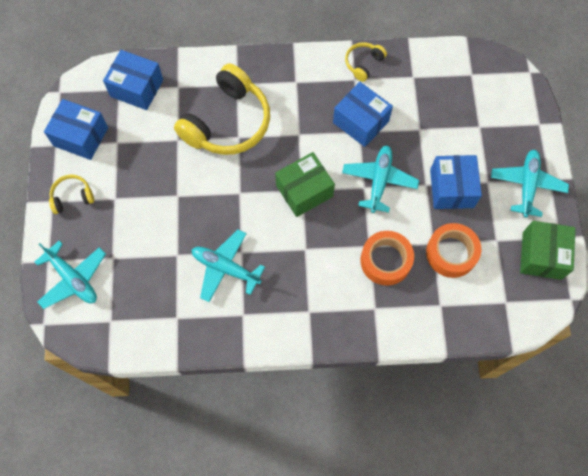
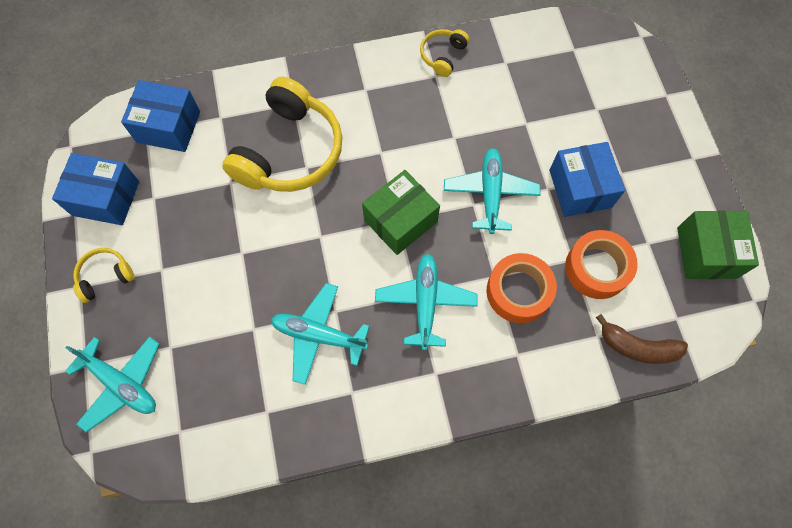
camera: 10 degrees left, 0 degrees up
(360, 122) = (453, 125): blue box -> none
(469, 318) = (637, 347): none -> brown banana
(527, 185) = (669, 170): turquoise plane -> turquoise plane (425, 302)

